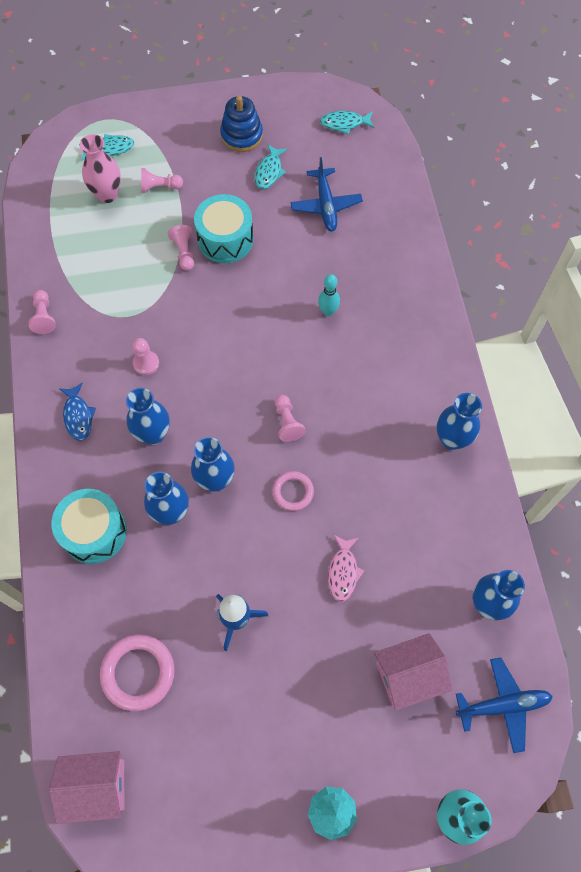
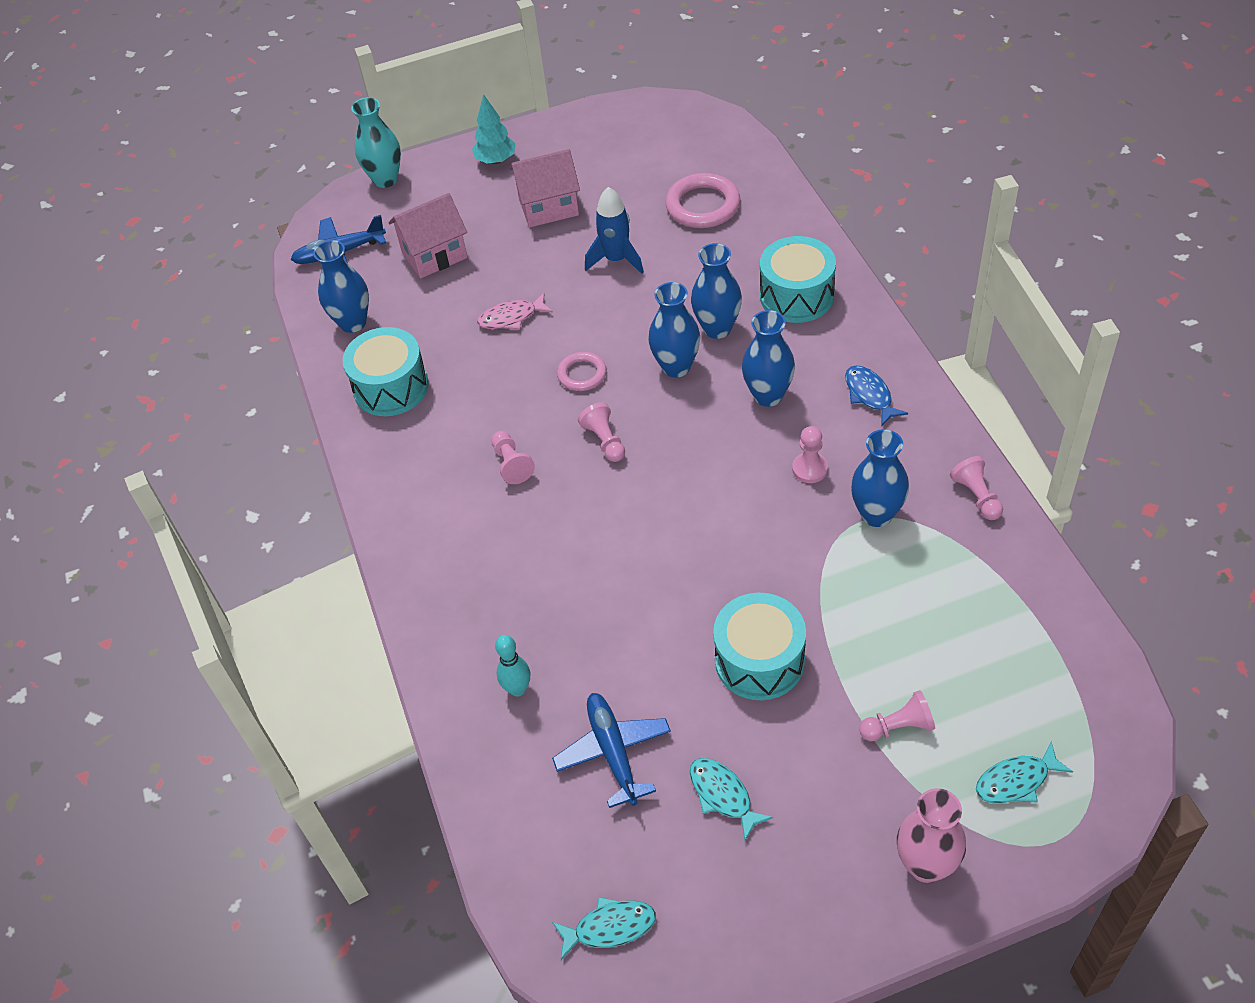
camera: 175 degrees right, 15 degrees down
(97, 786) = (710, 134): pink house -> pink house (548, 207)
(107, 194) = (978, 695): pink vase -> pink vase (926, 865)
(184, 252) = (816, 627): pink pawn -> pink pawn (511, 464)
(242, 135) = (793, 859): blue stacking toy -> none
(269, 171) = (723, 795): turquoise fish -> turquoise fish turned 45 degrees counterclockwise
(328, 311) = (578, 585): turquoise bowling pin -> turquoise bowling pin (517, 689)
(343, 572) = (511, 317): pink fish -> pink fish turned 105 degrees counterclockwise
(452, 439) = (395, 464): blue vase -> blue vase (876, 514)
(454, 518) = (391, 387): none -> turquoise drum

